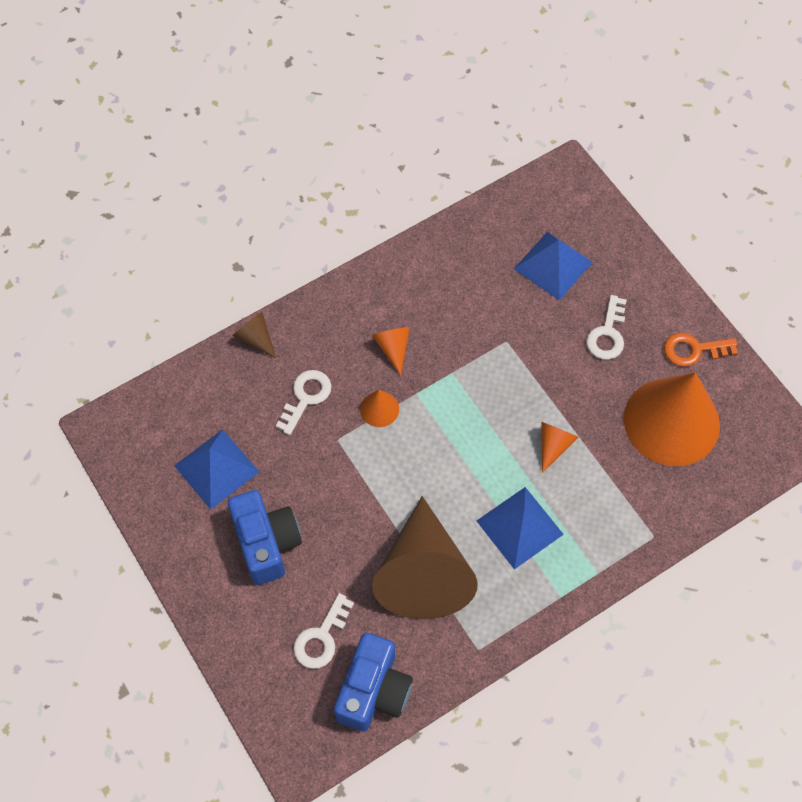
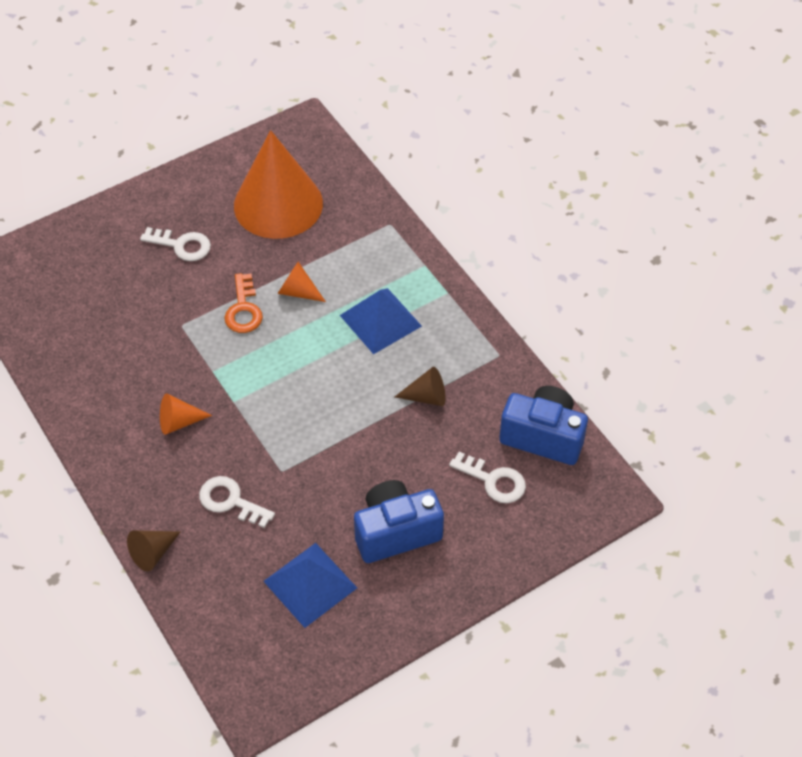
camera: 90 degrees left, 10 degrees down
(379, 409) = (249, 434): orange cone -> none
(423, 573) = (426, 396): brown cone -> brown cone, size x0.41
(553, 265) = (98, 284): blue pyramid -> none
(693, 350) = (206, 183): orange key -> orange key (243, 309)

